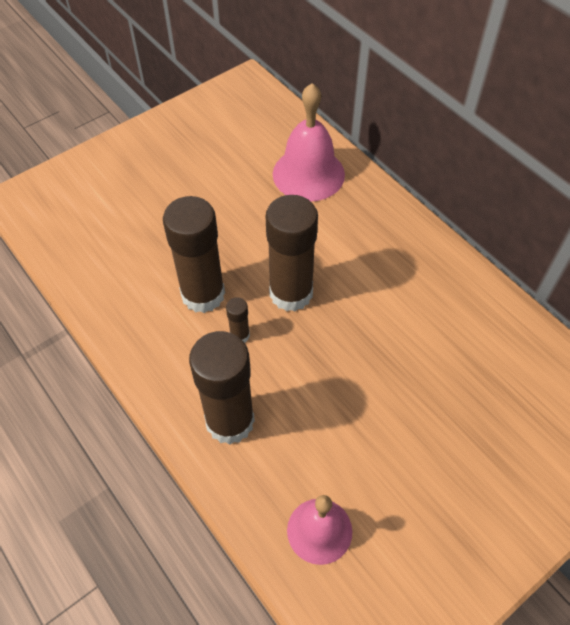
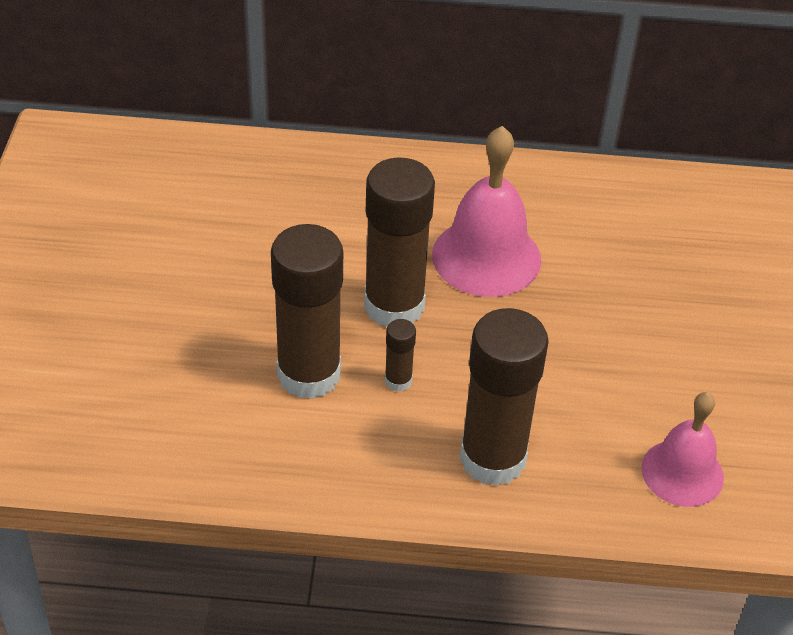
camera: 50 degrees left, 10 degrees down
(308, 174) = (258, 185): pink bell -> pink bell (486, 257)

